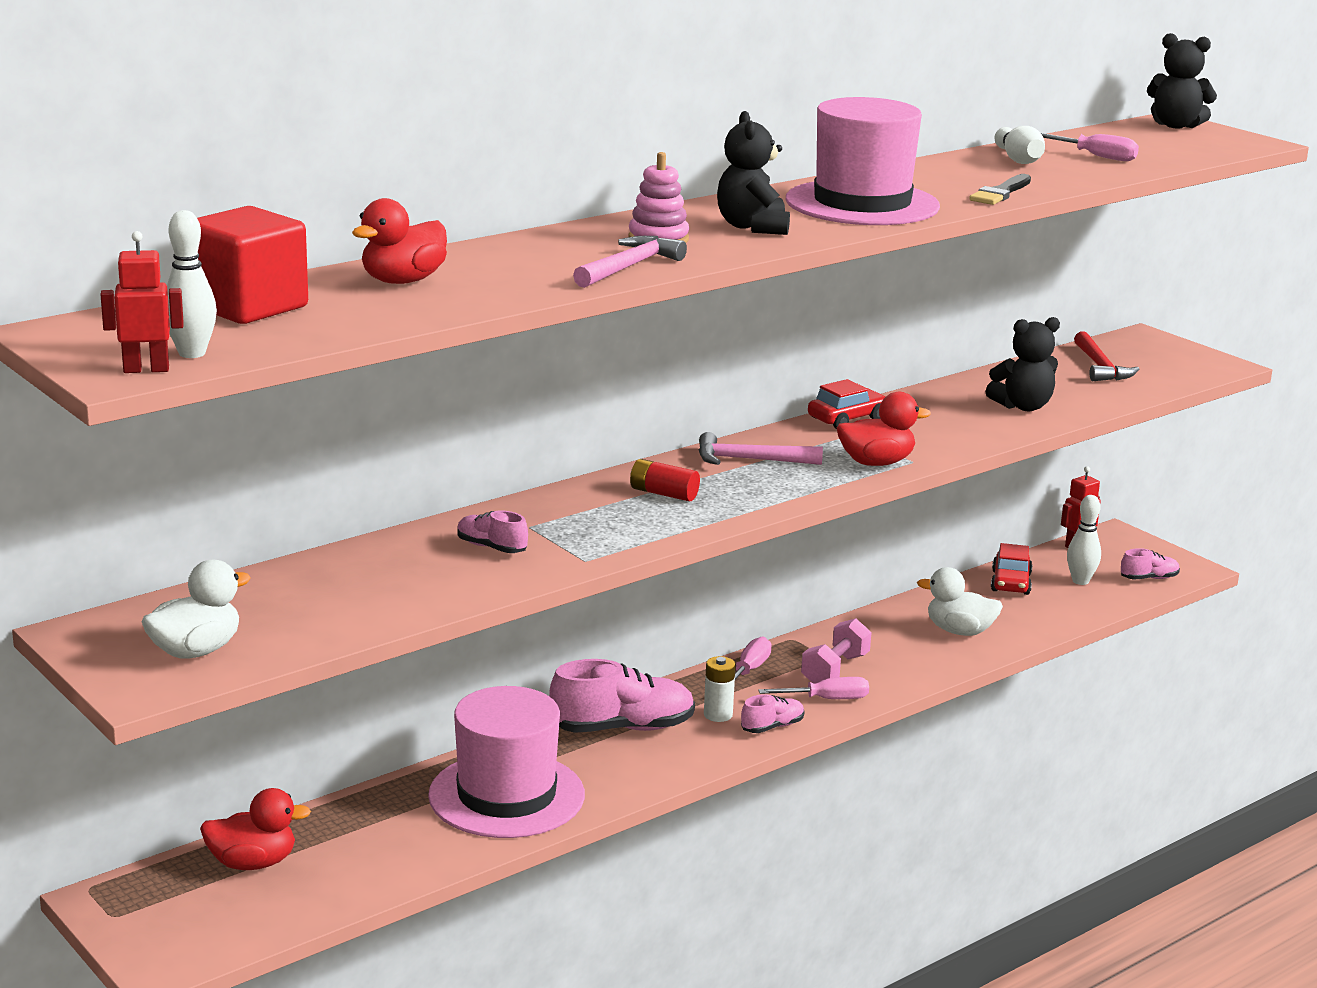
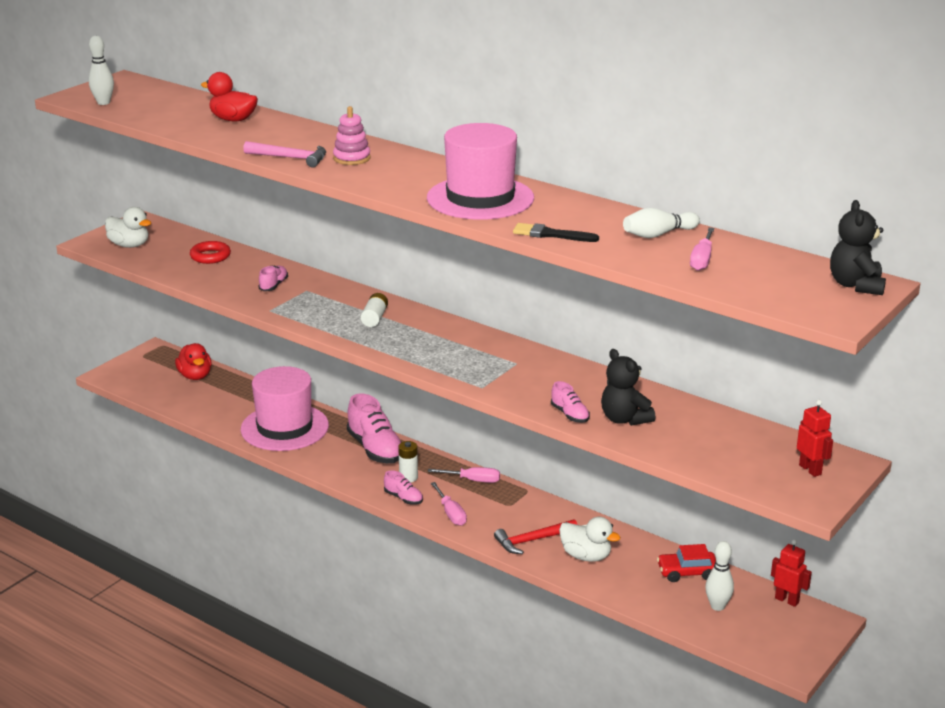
camera: 75 degrees right, 5 degrees up
(146, 369) = (79, 100): red robot -> red robot (810, 469)
(248, 306) = (175, 101): red cube -> none
(322, 584) = (210, 256): none -> red ring
(663, 494) = (374, 318): red battery -> white battery
(750, 460) = (446, 335): pink hammer -> none
(752, 227) = (396, 176): black teddy bear -> none
(835, 670) = (493, 512): pink dumbbell -> none
(847, 419) = (543, 358): red car -> none
(876, 463) = (470, 375): red duck -> none
(959, 631) = (586, 556): white duck -> white duck turned 120 degrees clockwise
(1100, 367) = (748, 446): red hammer -> red hammer (532, 540)
(1149, 578) = (751, 642): pink shoe -> pink shoe (569, 415)

